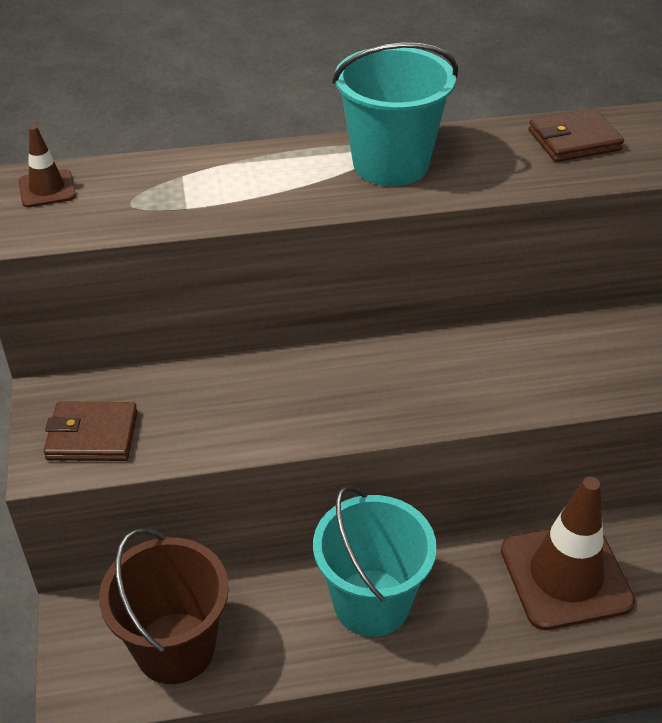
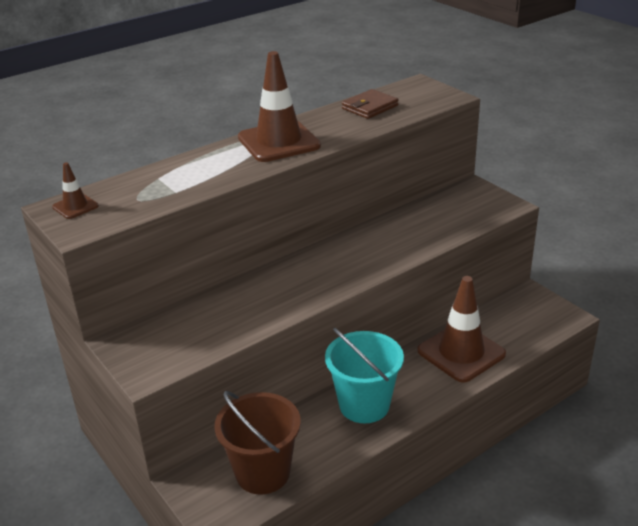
camera: 25 degrees left, 10 degrees down
(92, 435) = (164, 351): brown wallet -> none
(390, 164) = (278, 142): turquoise bucket -> brown traffic cone

